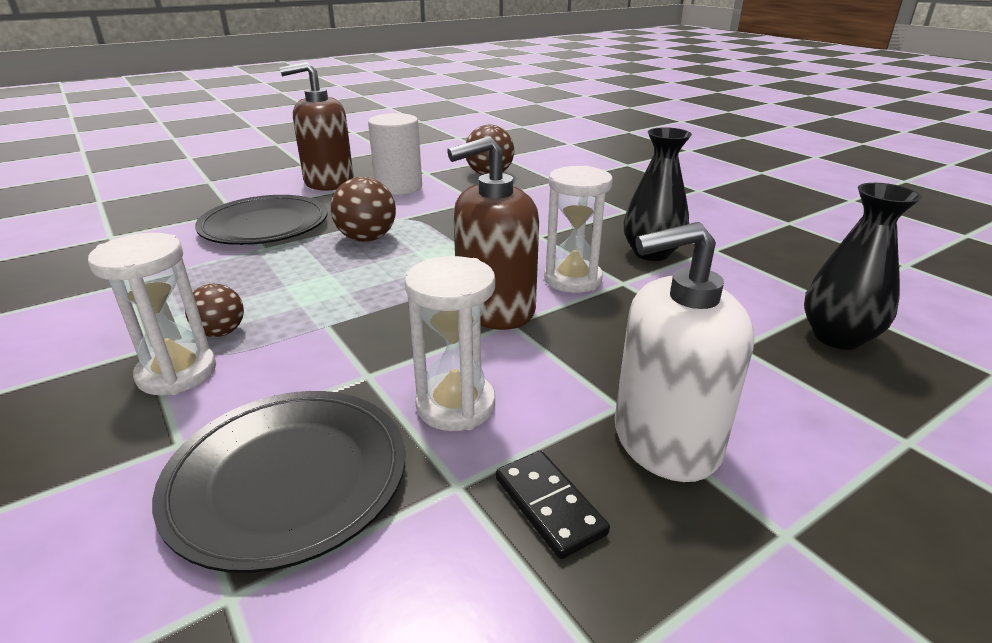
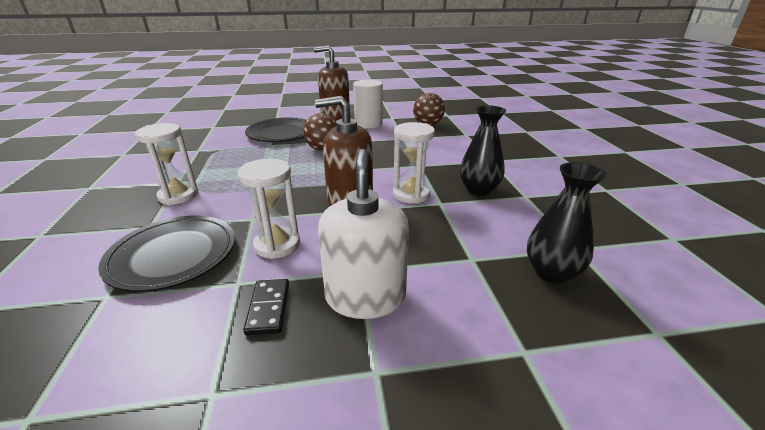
camera: 25 degrees right, 0 degrees up
(221, 332) = (213, 181): brown ball -> none
(665, 439) = (365, 297): white soap dispenser -> white soap dispenser turned 75 degrees clockwise

